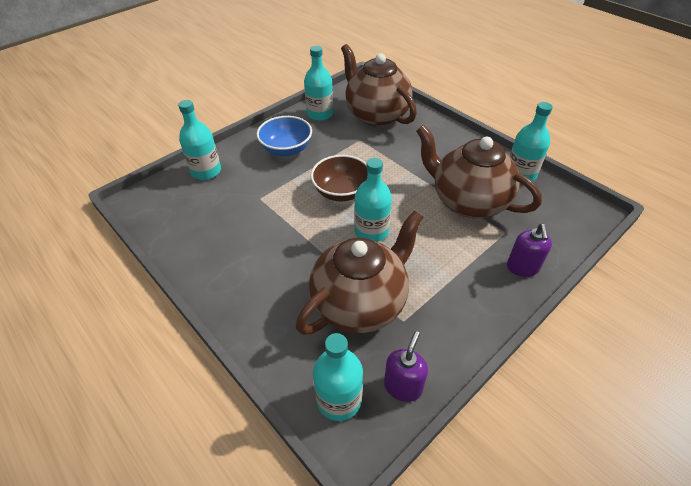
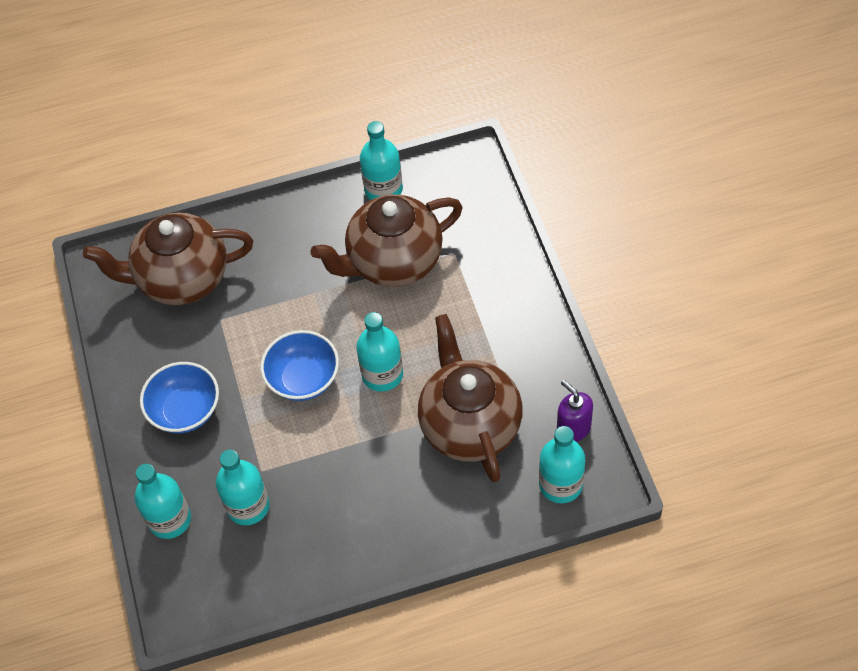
camera: 60 degrees left, 10 degrees up
(320, 114) = (134, 344): turquoise bottle -> turquoise bottle (248, 506)
(341, 192) = (303, 379): brown bowl -> blue bowl
(522, 267) = (504, 265): purple soap dispenser -> none

